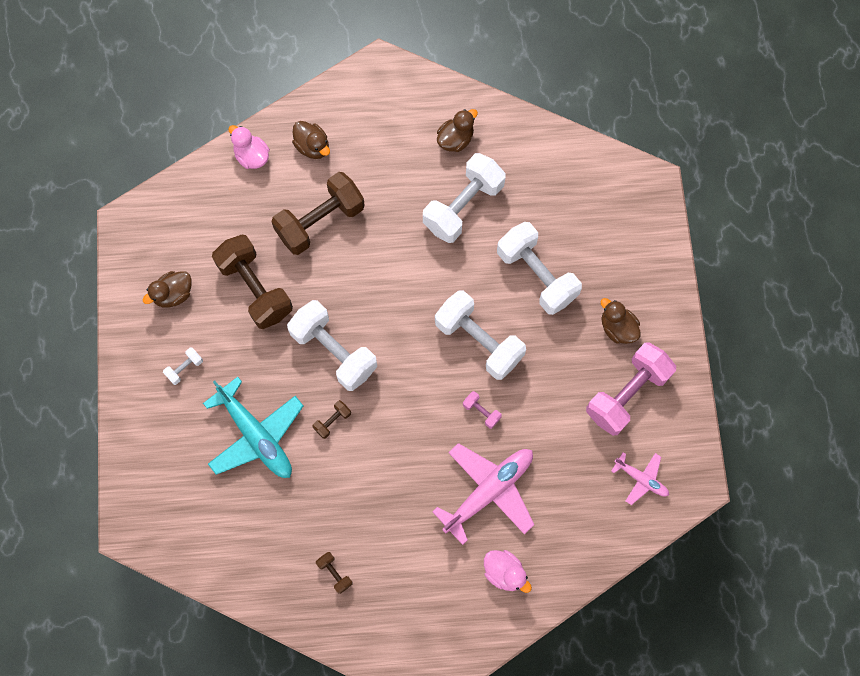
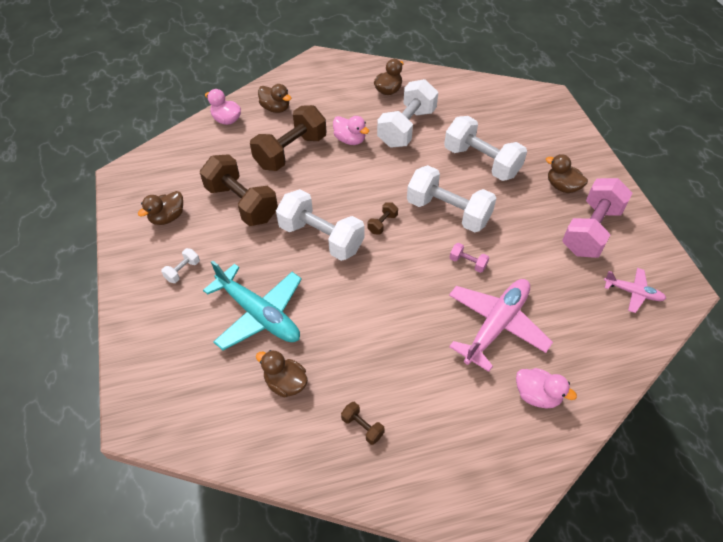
camera: 10 degrees left, 20 degrees down
(271, 516) = (285, 383): none -> brown duck
(332, 421) = (331, 291): brown dumbbell -> brown dumbbell (382, 224)
(392, 214) = (350, 140): none -> pink duck

